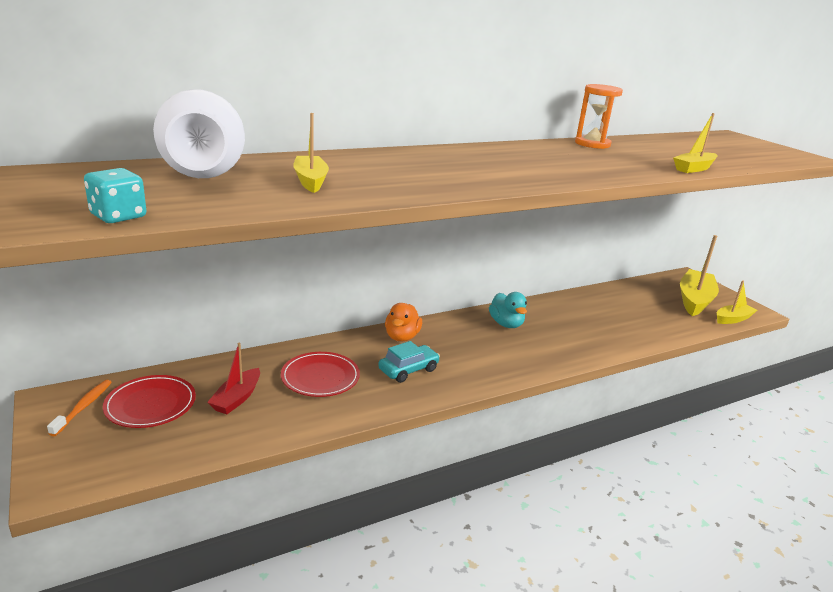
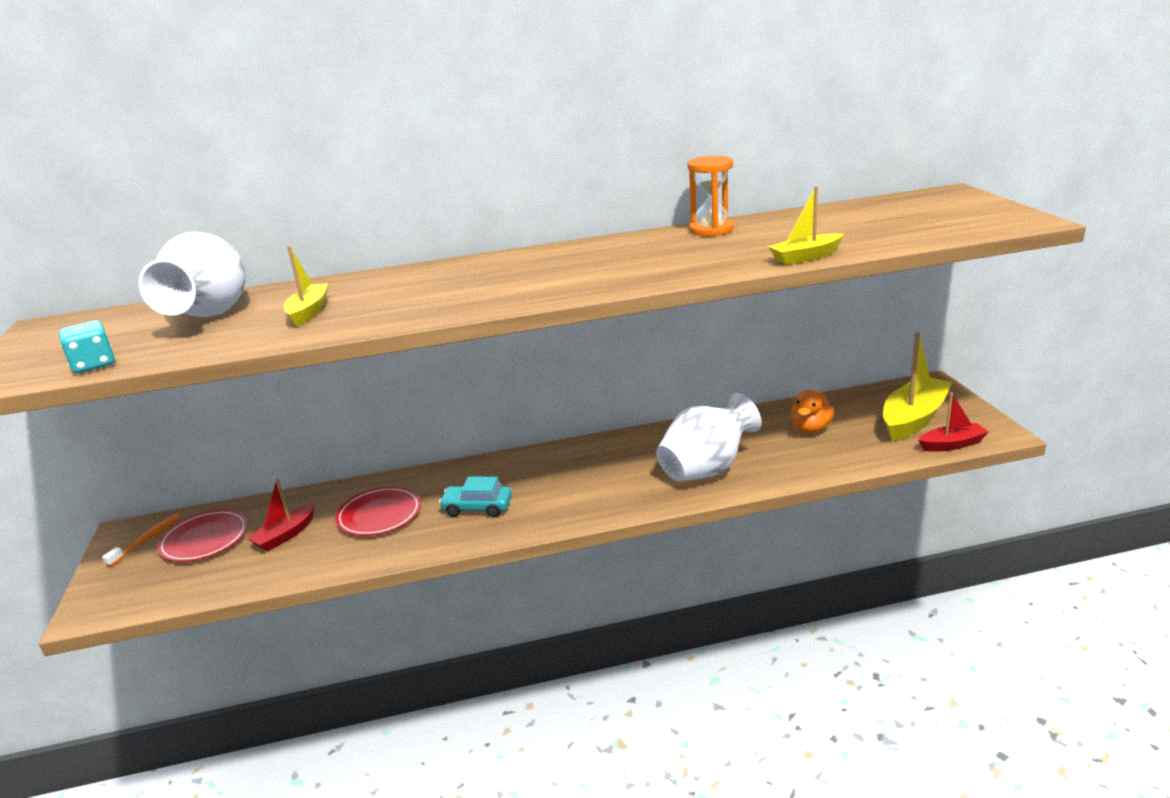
camera: 20 degrees right, 0 degrees up
(402, 337) = (494, 469): orange duck -> orange duck (811, 428)
(408, 370) = (477, 508): turquoise car -> turquoise car turned 150 degrees counterclockwise
(506, 324) = (628, 453): turquoise duck -> none
(576, 337) = (707, 470): none -> white vase
(732, 319) = (952, 444): yellow boat -> red boat

